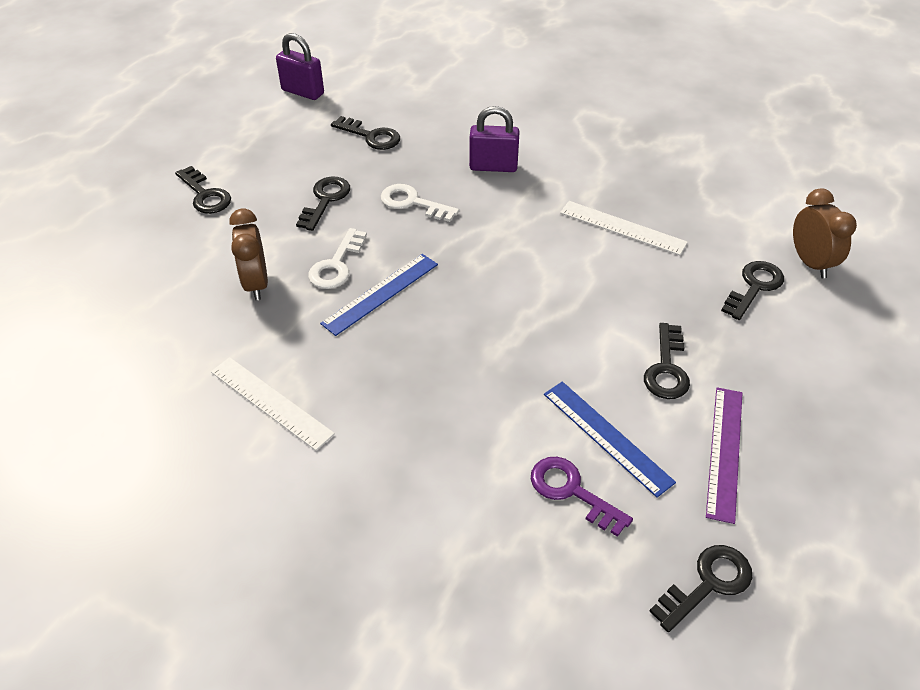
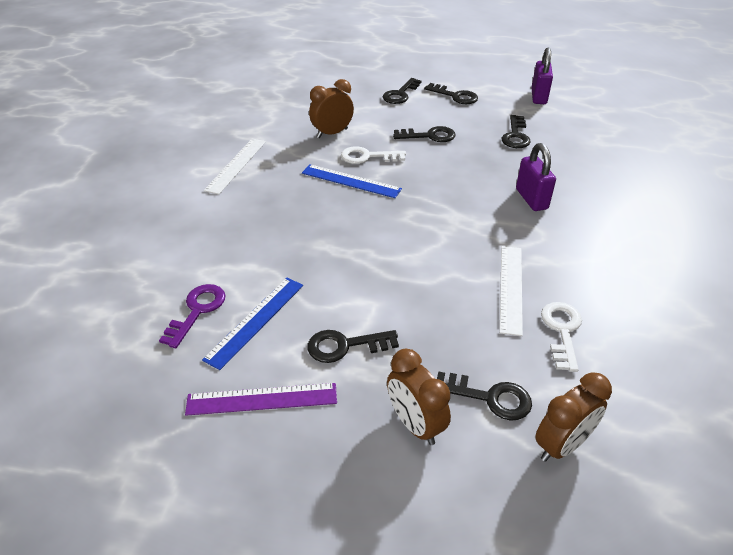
camera: 70 degrees right, 5 degrees down
(413, 203) = (455, 171): white key -> white key (562, 331)
(707, 584) = (124, 404): black key -> black key (455, 96)
(775, 344) = (415, 424): none -> brown clock

